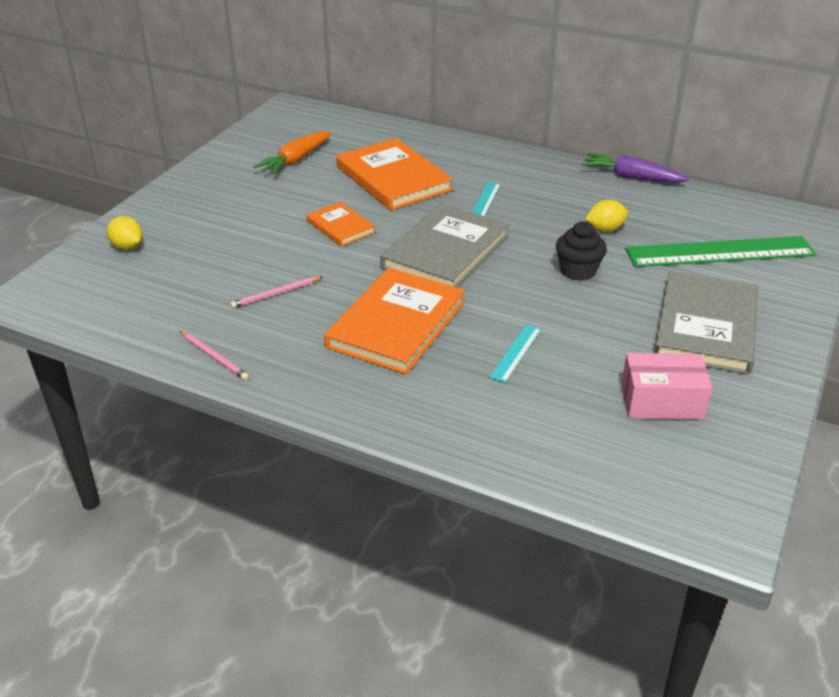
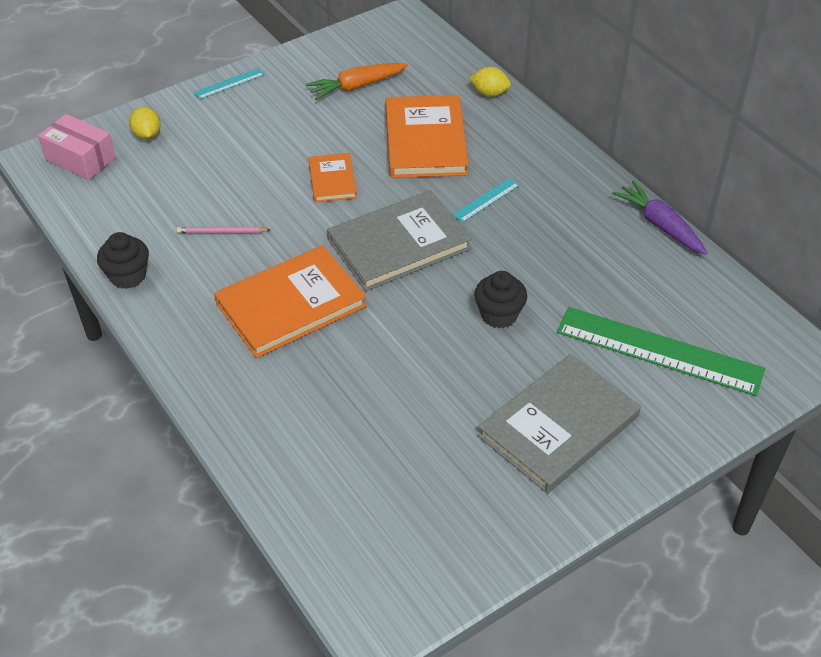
camera: 30 degrees right, 10 degrees up
(214, 357) = (128, 276): pink pencil -> black cupcake
(515, 353) = (363, 377): turquoise ruler -> turquoise ruler (229, 83)
(605, 229) = (571, 278): yellow lemon -> yellow lemon (489, 93)
(662, 402) = (440, 483): pink box -> pink box (80, 159)

